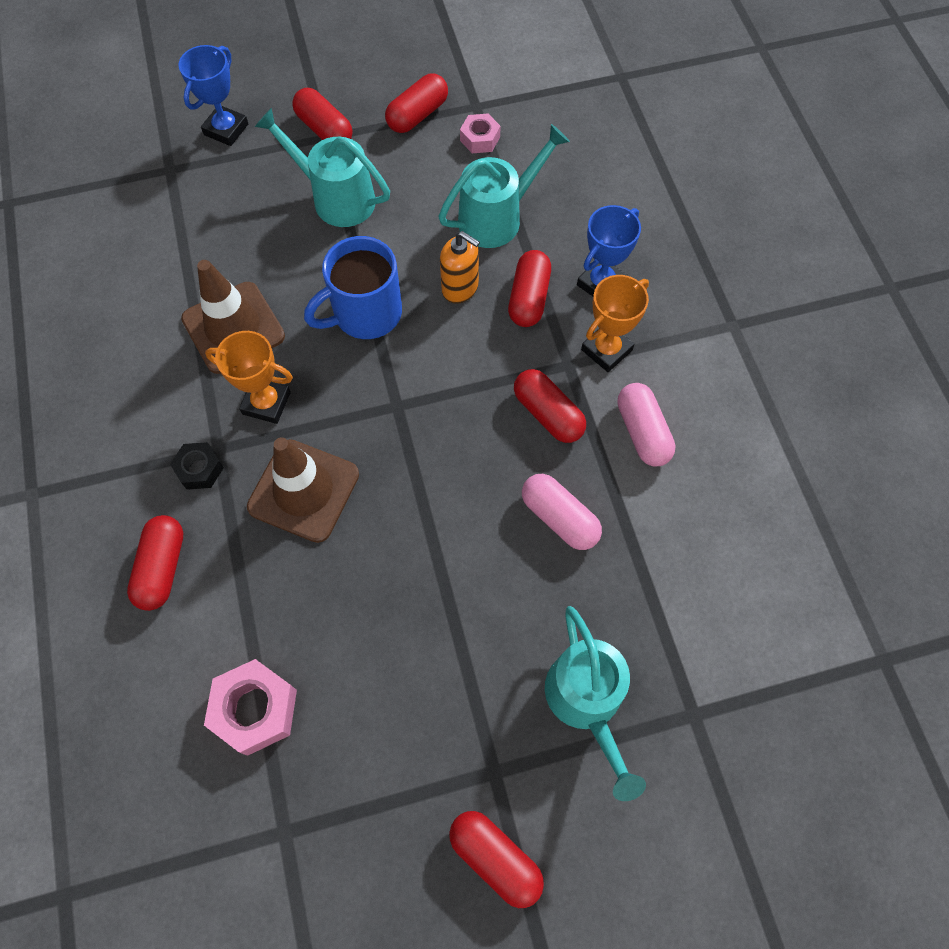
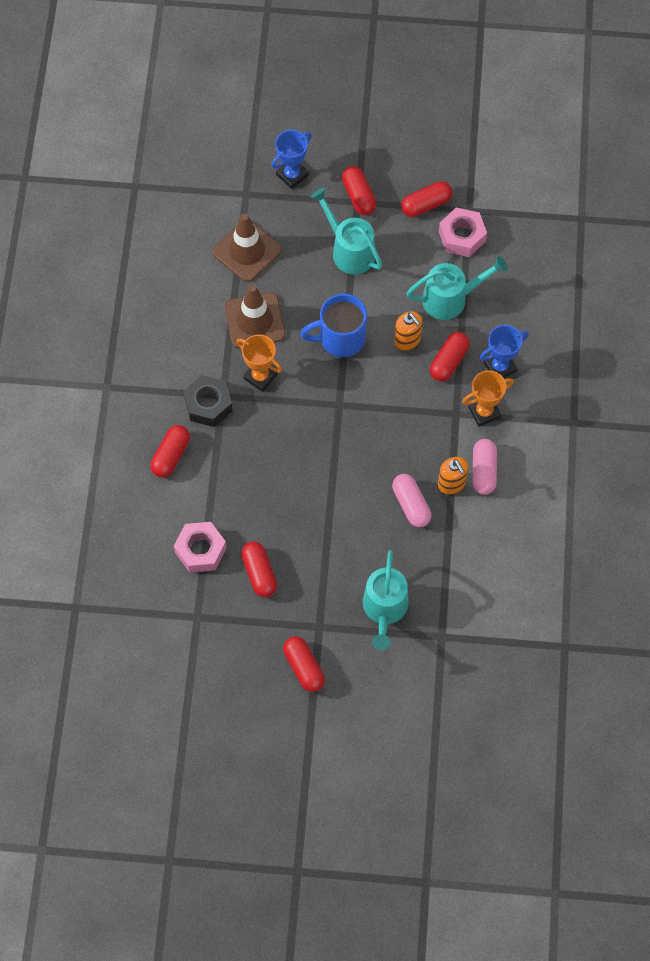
camera: 20 degrees right, 0 degrees up
(199, 469) = (208, 405): black nut -> black nut, size x1.66
(304, 490) = (265, 438): brown traffic cone -> brown traffic cone (247, 251)
(480, 139) = (462, 236): pink nut -> pink nut, size x1.66
(548, 414) = (430, 440): red capsule -> red capsule (259, 573)
(605, 466) = (451, 484): none -> orange soap dispenser

